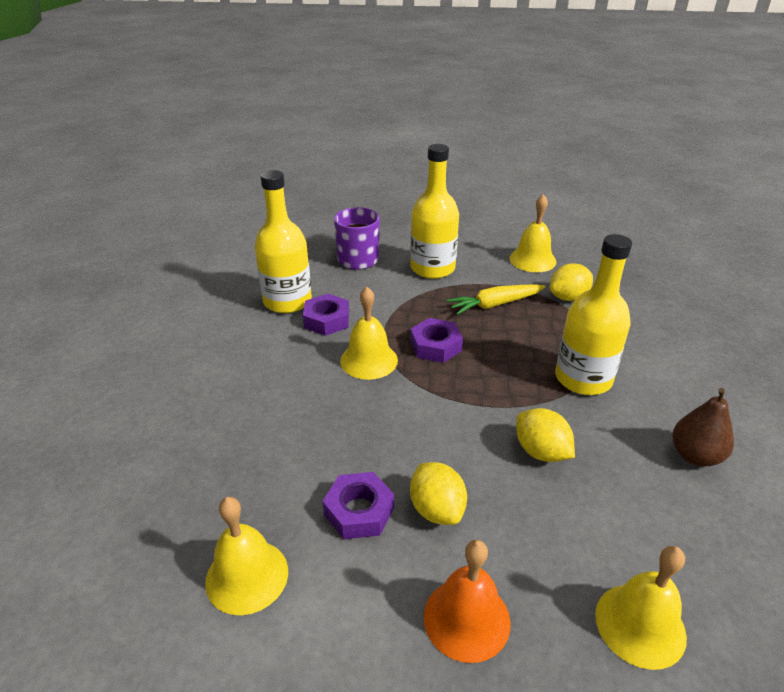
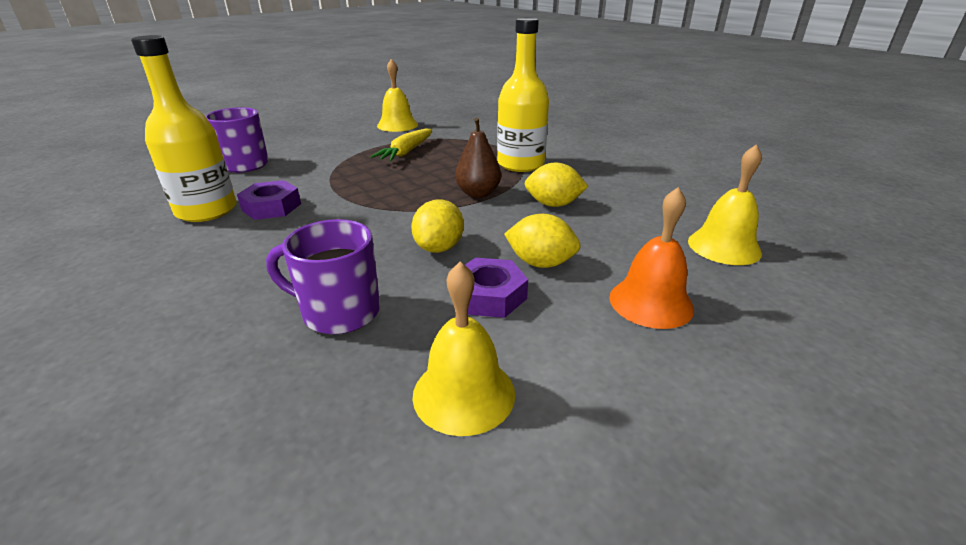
camera: 45 degrees left, 5 degrees down
(259, 453) = (339, 312): none -> purple mug
(369, 360) = (352, 214): yellow bell -> none
(432, 268) = (325, 150): yellow bottle -> none
(435, 346) = (396, 186): purple nut -> none
(568, 297) = (450, 134): yellow lemon -> yellow lemon (439, 248)
(695, 456) = (627, 170): brown pear -> brown pear (478, 193)

